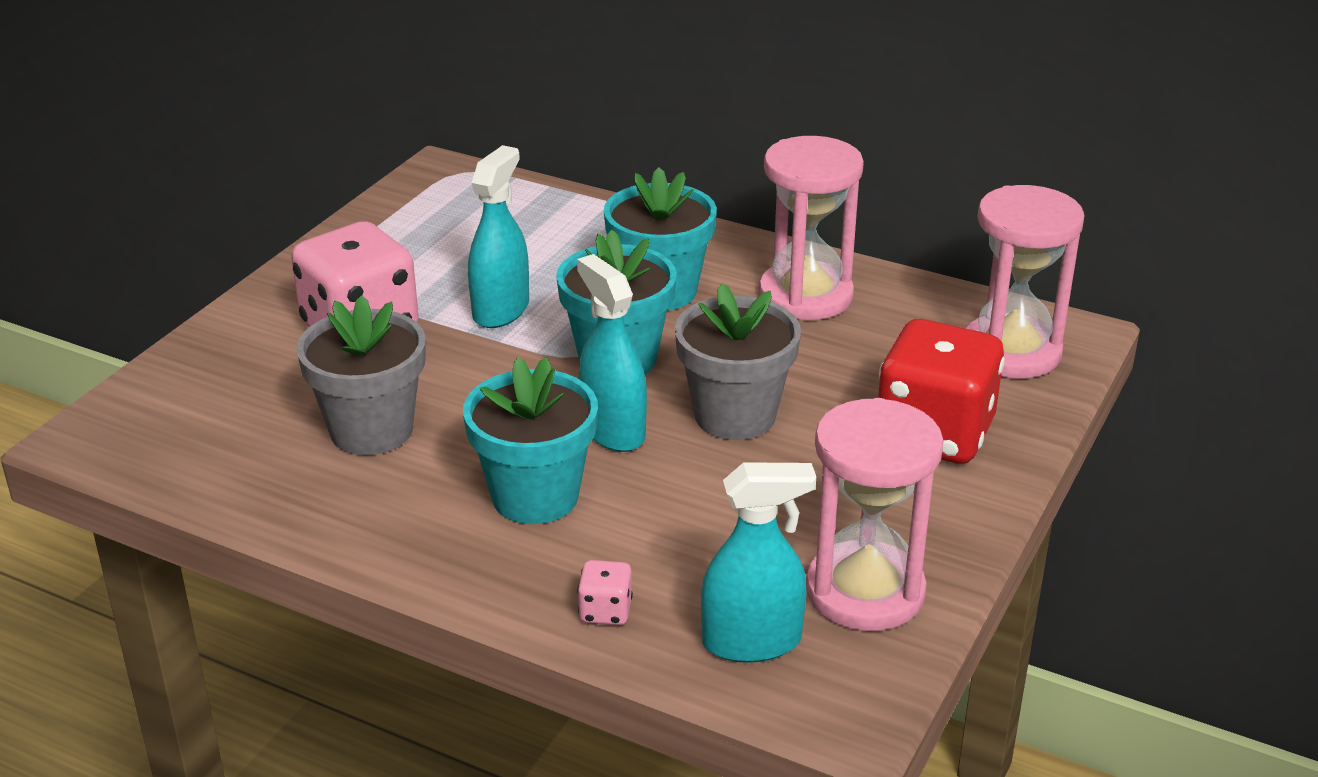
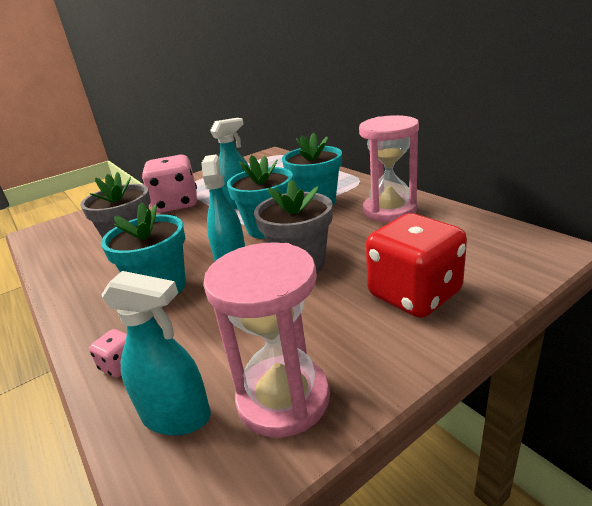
camera: 30 degrees right, 5 degrees down
(1011, 351) = (501, 252): pink hourglass -> none

